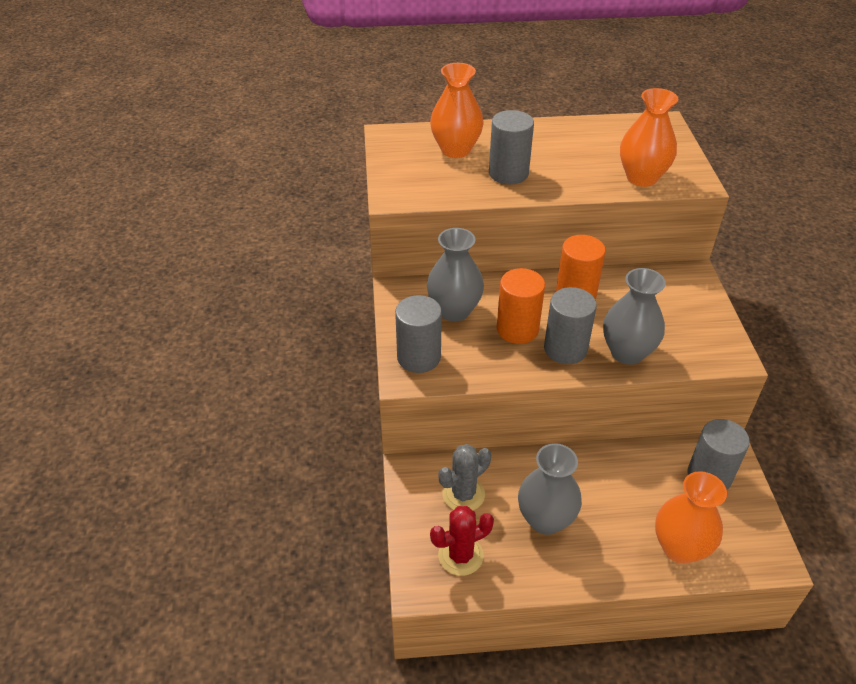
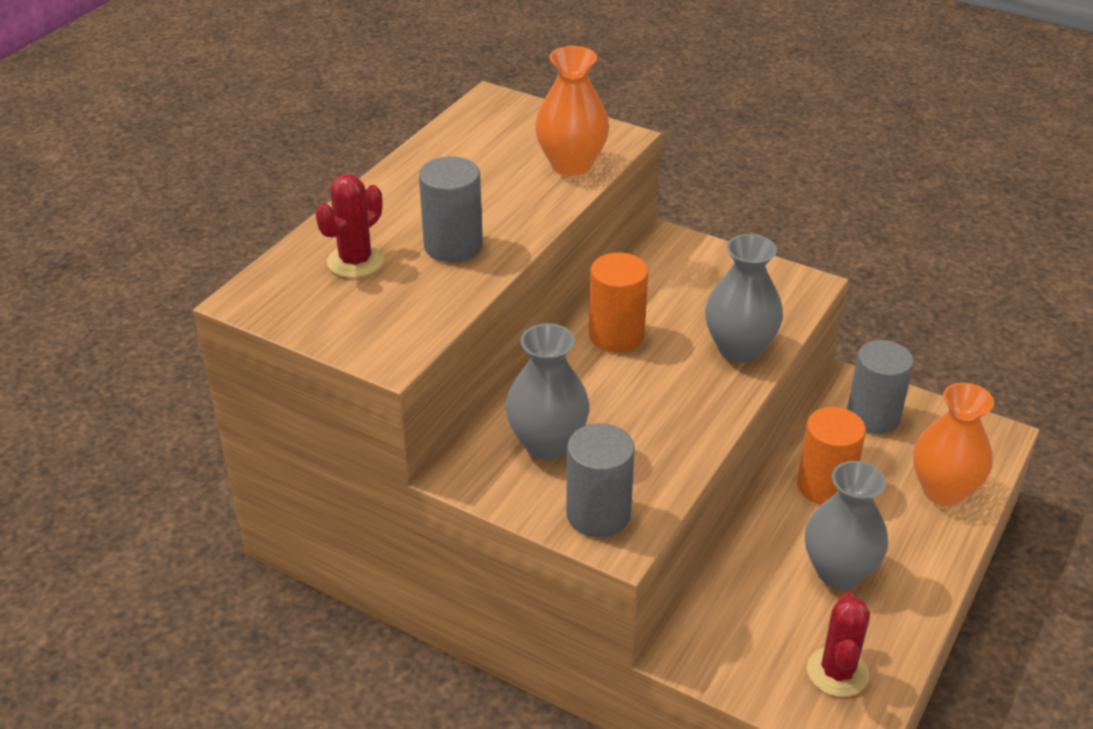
camera: 55 degrees left, 5 degrees down
(456, 150) = (355, 261): orange vase -> red cactus
(463, 494) = (753, 623): grey cactus -> none
(517, 329) = (629, 409): orange cylinder -> orange cylinder (825, 486)
(565, 349) = (694, 389): grey cylinder -> none

